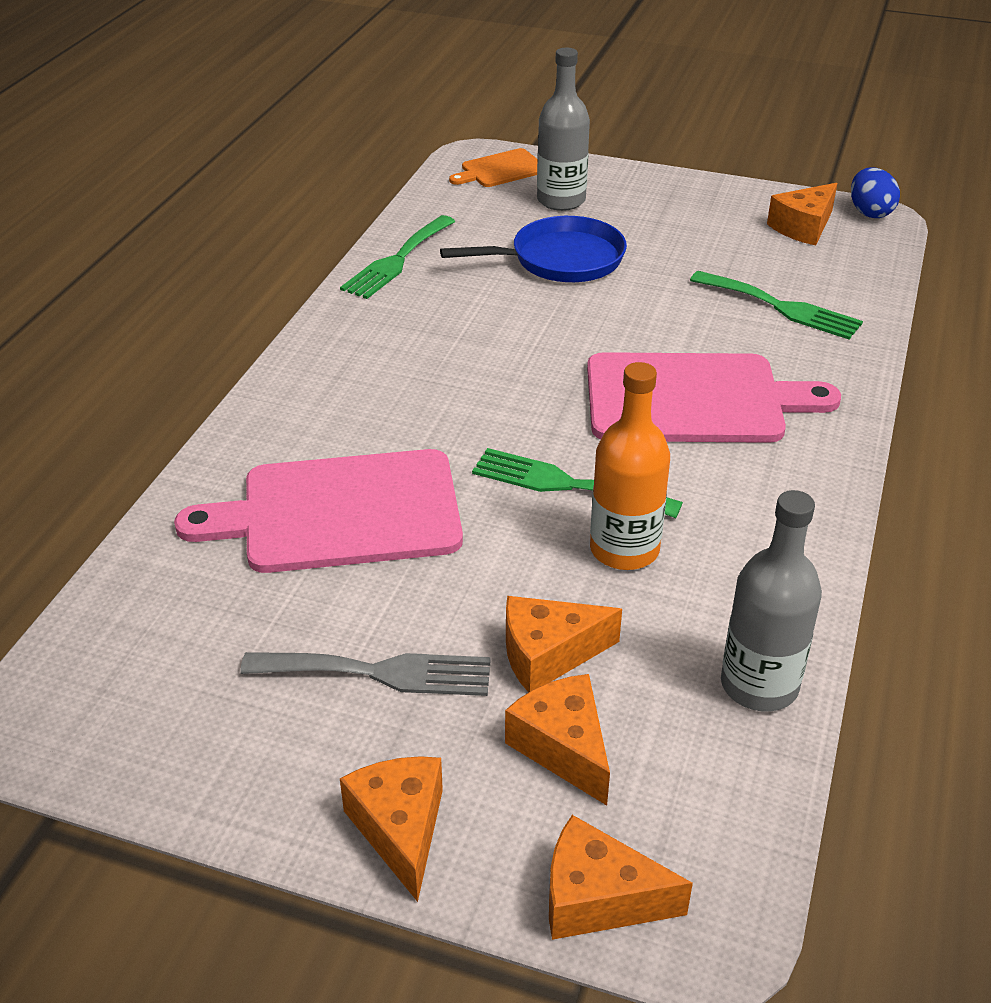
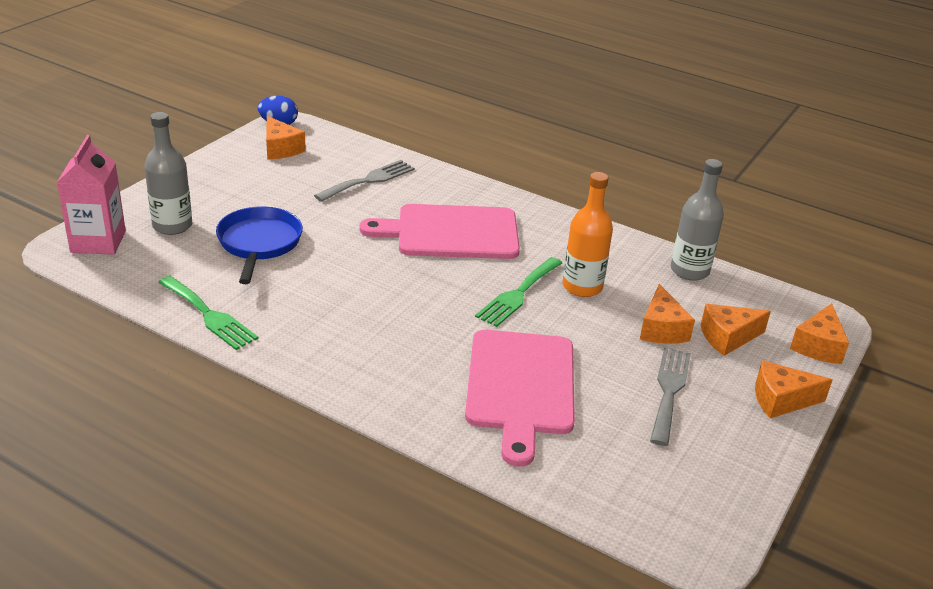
camera: 80 degrees left, 5 degrees down
(500, 169) = (98, 242): orange cutting board -> pink carton
(693, 399) = (451, 232): pink cutting board -> pink cutting board turned 105 degrees counterclockwise
(781, 307) = (369, 180): green fork -> grey fork

